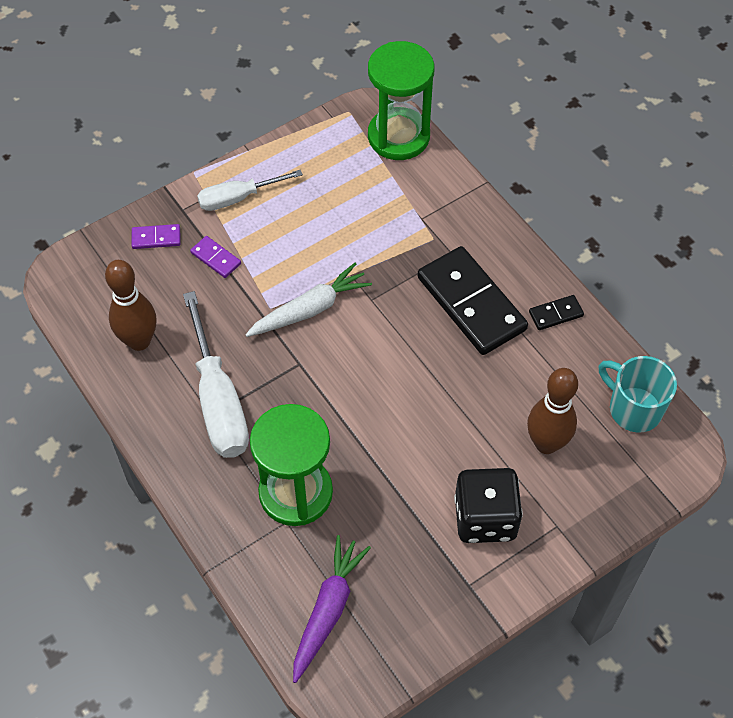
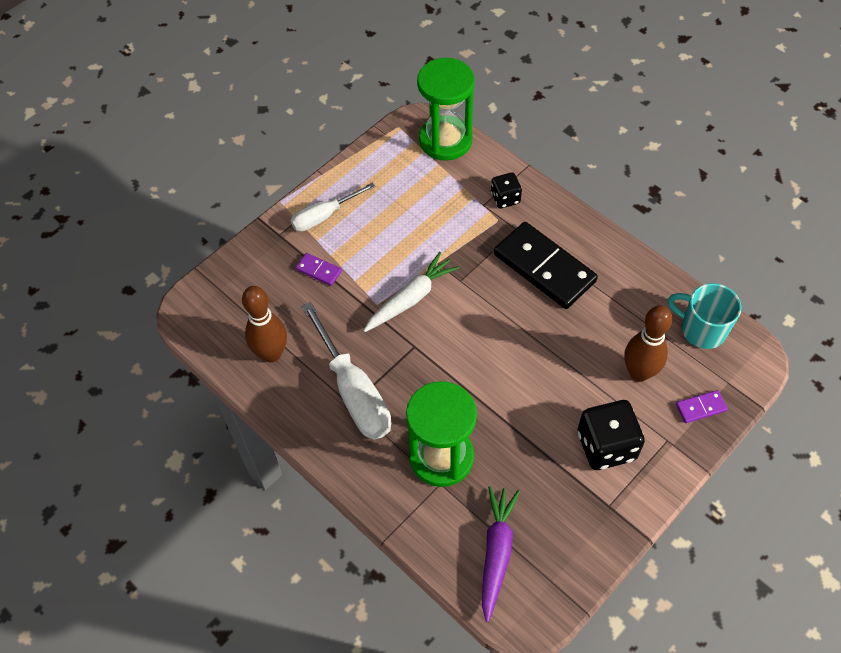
camera: 10 degrees left, 0 degrees up
(156, 238) = (263, 263): purple domino -> purple domino (701, 408)
(448, 215) = (505, 198): none -> black dice
(555, 314) = (616, 263): black domino -> none

